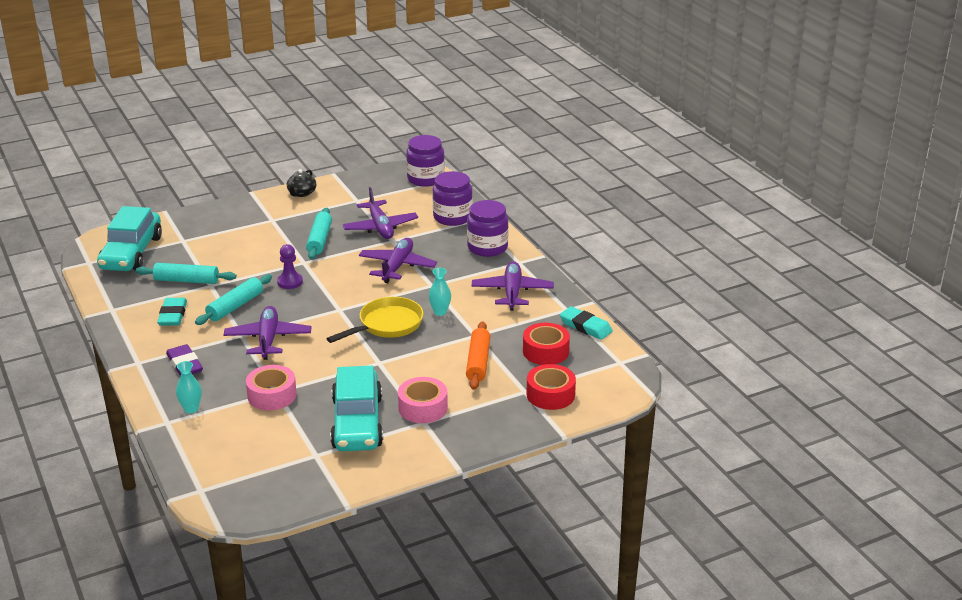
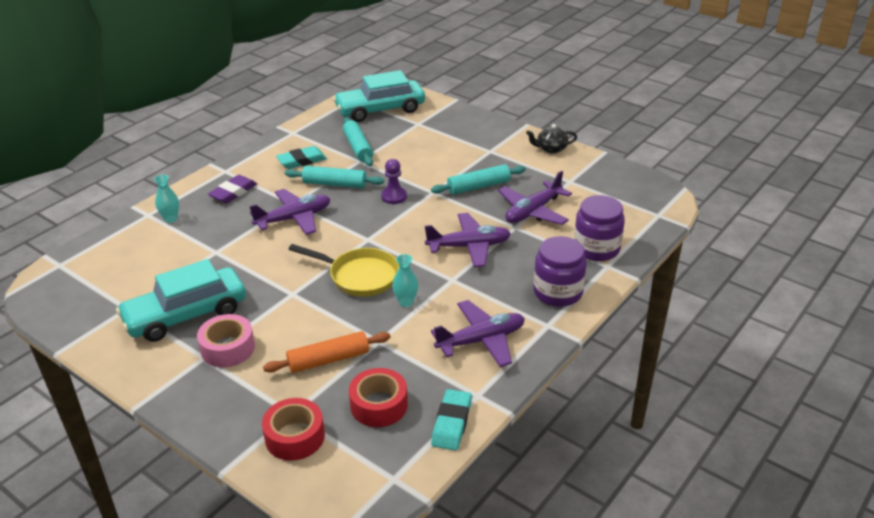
camera: 65 degrees right, 5 degrees up
(272, 395) = (208, 251): pink tape -> none
(425, 179) = (655, 206): purple jar -> none

